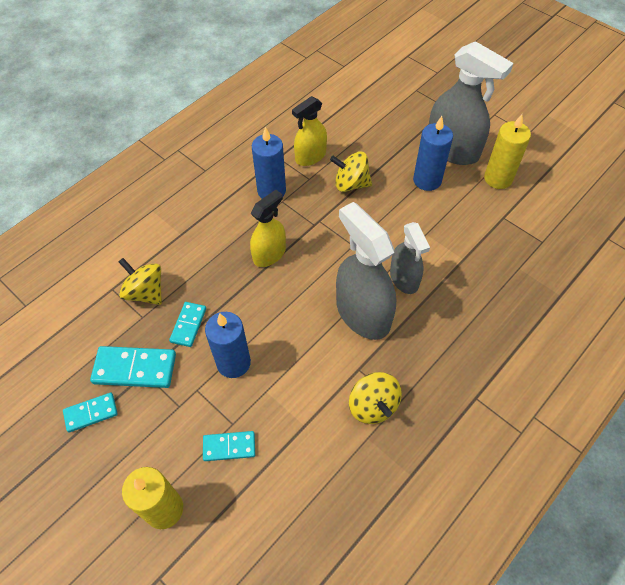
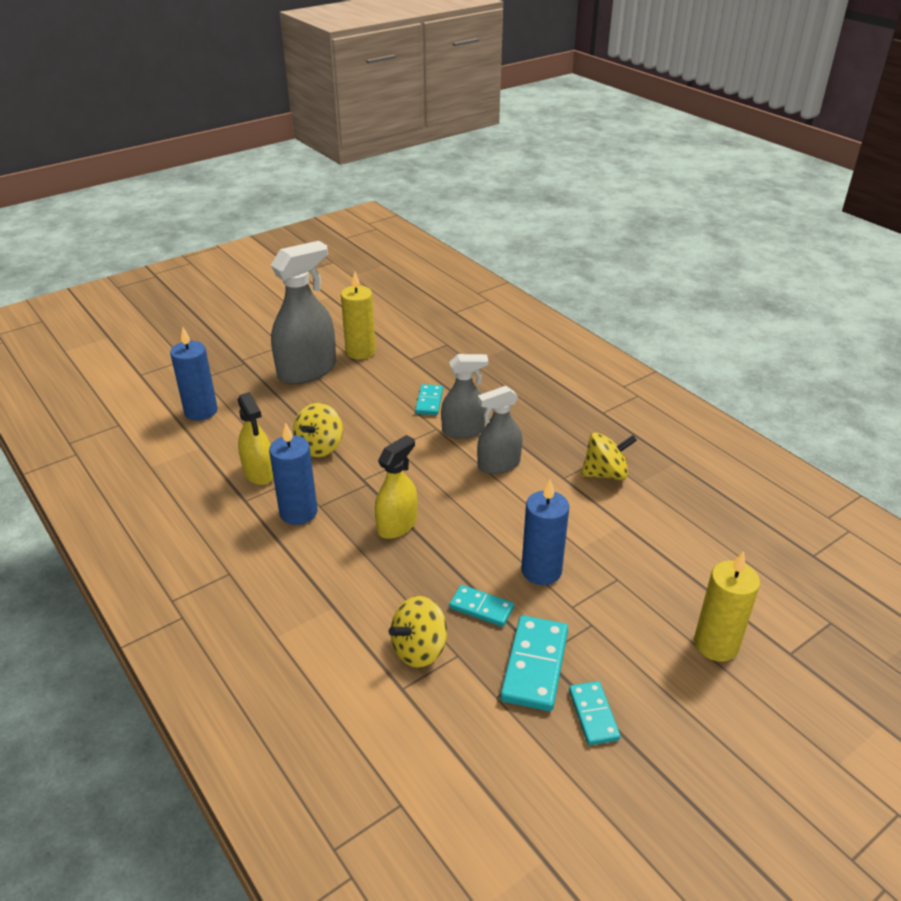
camera: 80 degrees left, 20 degrees down
(229, 446) = (644, 583): turquoise domino -> turquoise domino (429, 401)
(269, 254) = (397, 525): yellow spray bottle -> yellow spray bottle turned 75 degrees clockwise
(362, 313) = (498, 465): grey spray bottle -> grey spray bottle, size x0.61
(427, 180) = (341, 394): blue candle -> blue candle (201, 411)

